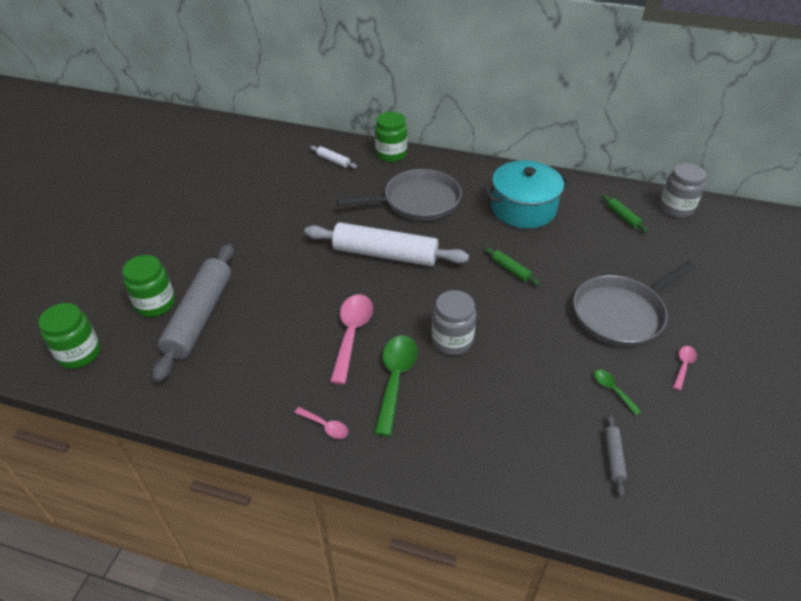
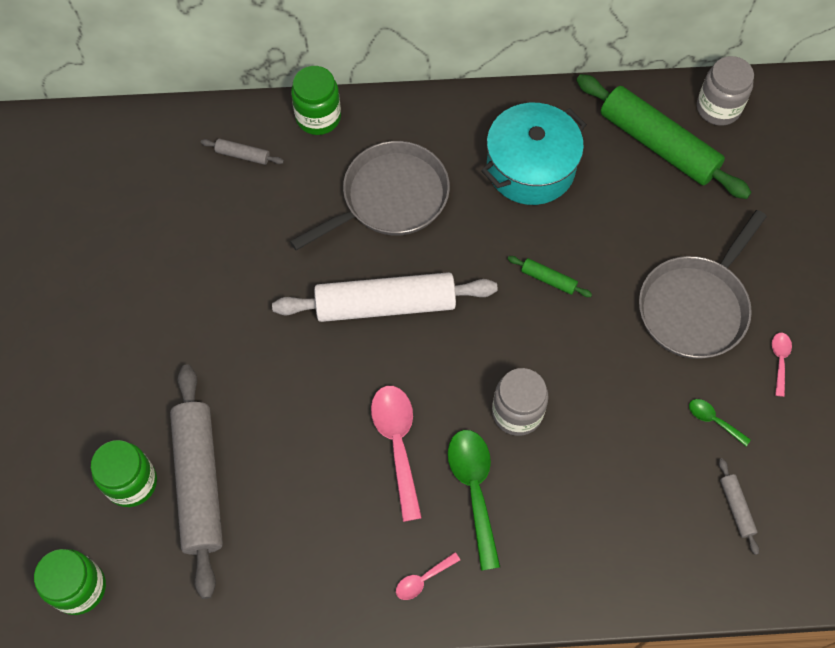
camera: 20 degrees left, 20 degrees up
(325, 426) = (423, 579): pink spoon -> pink spoon turned 135 degrees clockwise
(333, 161) = (243, 155): white rolling pin -> grey rolling pin
(623, 217) = (658, 144): green rolling pin -> green rolling pin, size x2.41

